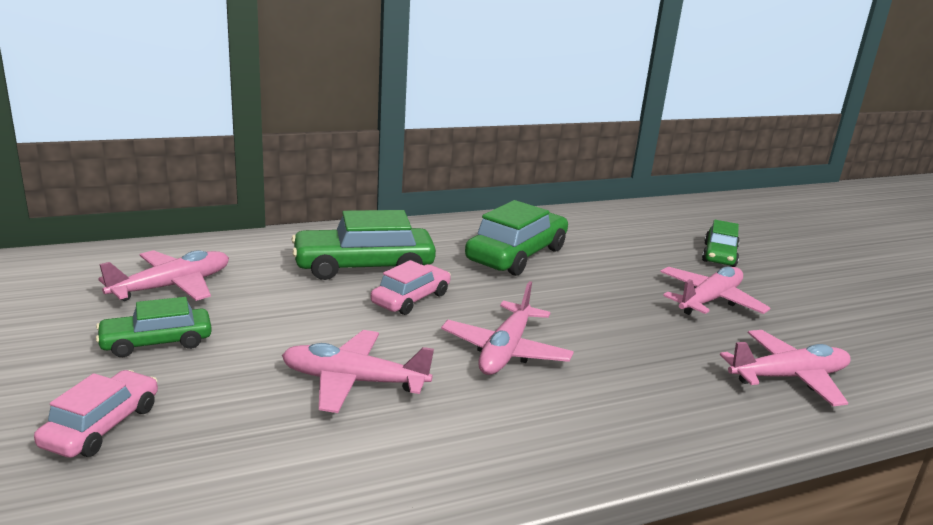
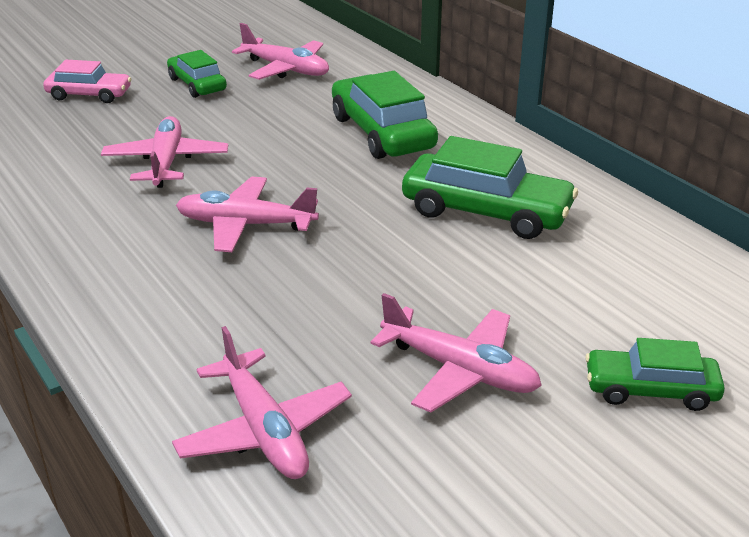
camera: 80 degrees right, 10 degrees up
(411, 299) = (327, 165): pink car -> none

